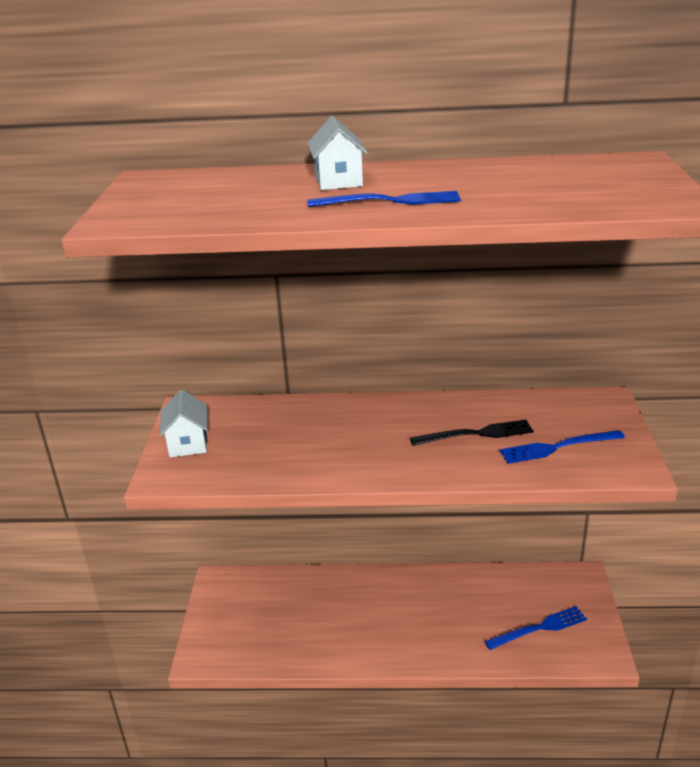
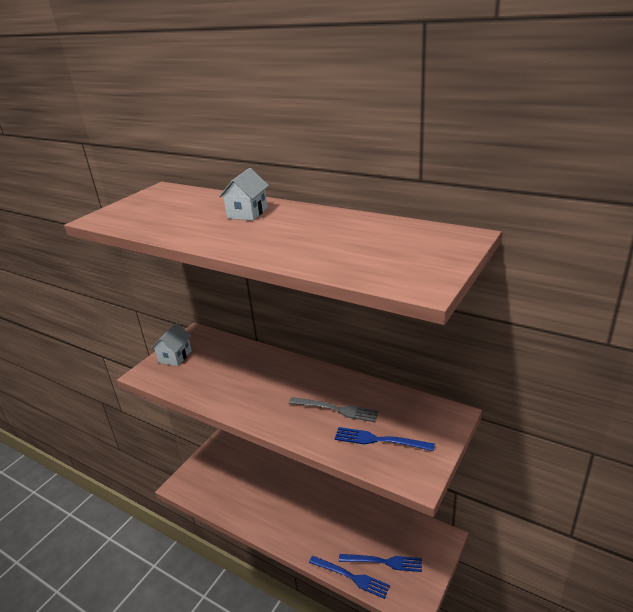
camera: 30 degrees right, 0 degrees up
(390, 201) = (248, 236): blue fork -> blue fork (351, 577)
(476, 434) = (336, 409): black fork -> grey fork

